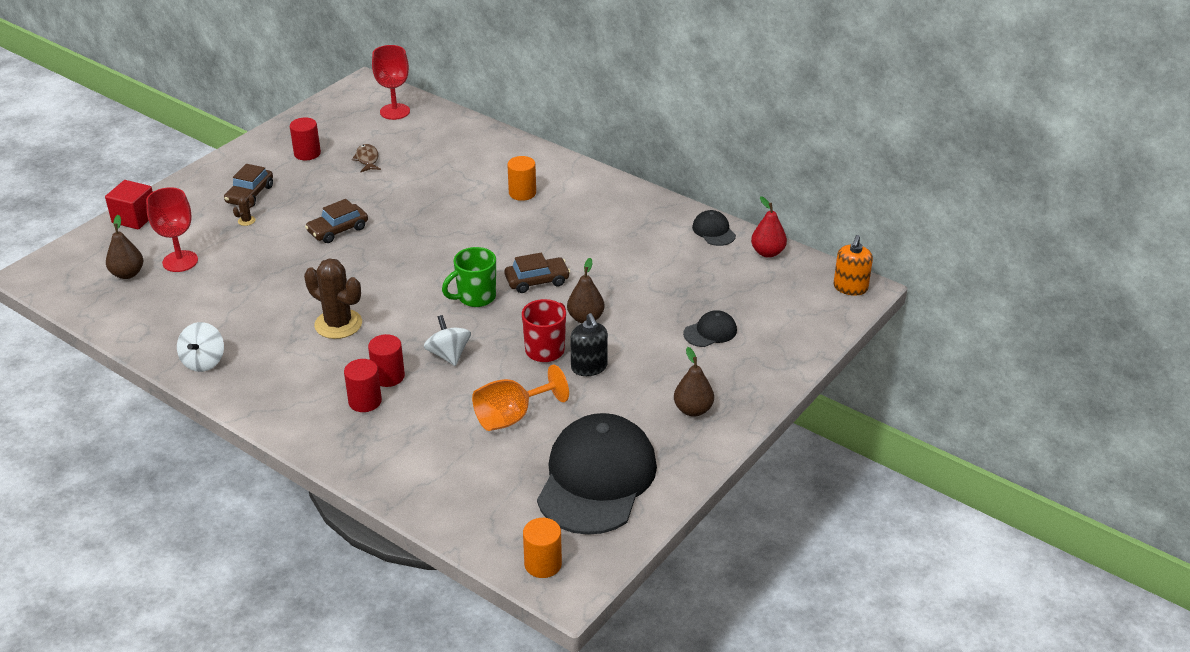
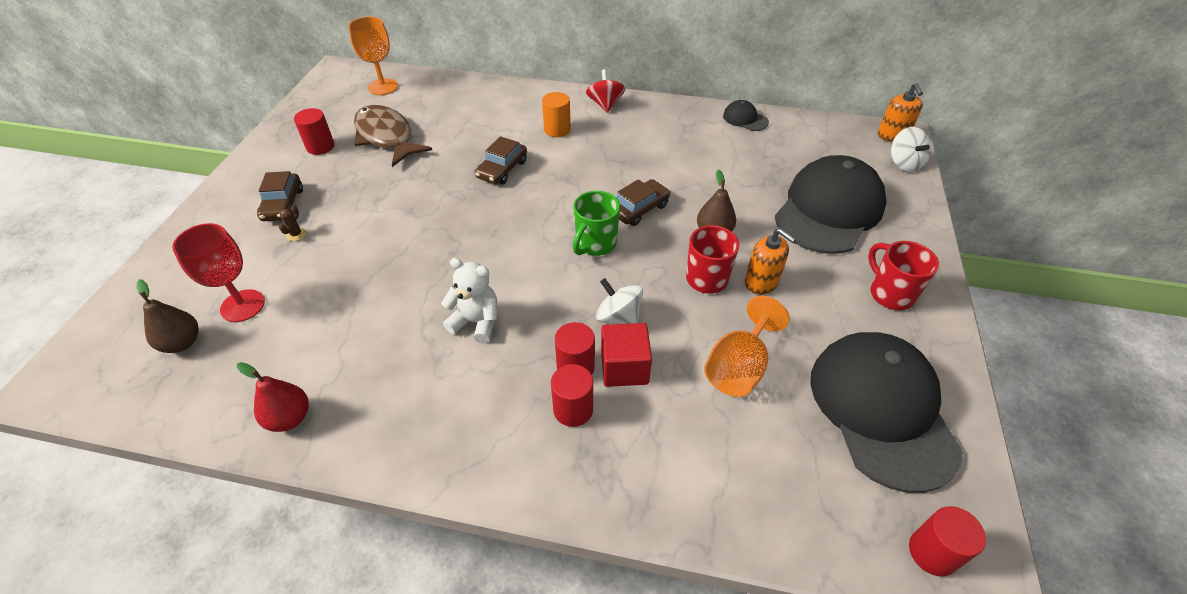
camera: 25 degrees left, 10 degrees up
(134, 218) = (157, 270): red cube -> red cube (624, 367)
(203, 361) = (345, 429): white spinning top -> white spinning top (904, 163)
(338, 230) = (404, 215): brown car -> brown car (502, 169)
(338, 324) = (476, 322): brown cactus -> white teddy bear
(367, 159) = (386, 137): brown fish -> brown fish, size x2.11
(395, 111) = (383, 87): red goblet -> orange goblet
(543, 564) = (932, 552): orange cylinder -> red cylinder
(588, 181) = (605, 104): none -> red spinning top
(589, 367) = (761, 282): black soap dispenser -> orange soap dispenser
(693, 410) = (890, 294): brown pear -> red mug
(710, 332) = (829, 210): black cap -> black cap, size x2.39
(767, 252) = (803, 125): red pear -> red pear (289, 418)

